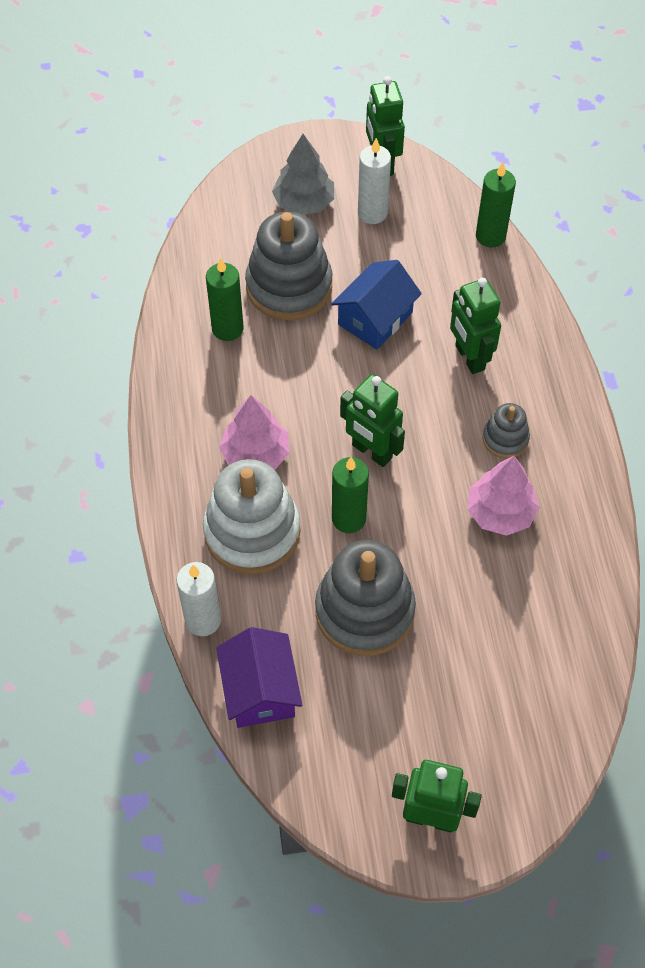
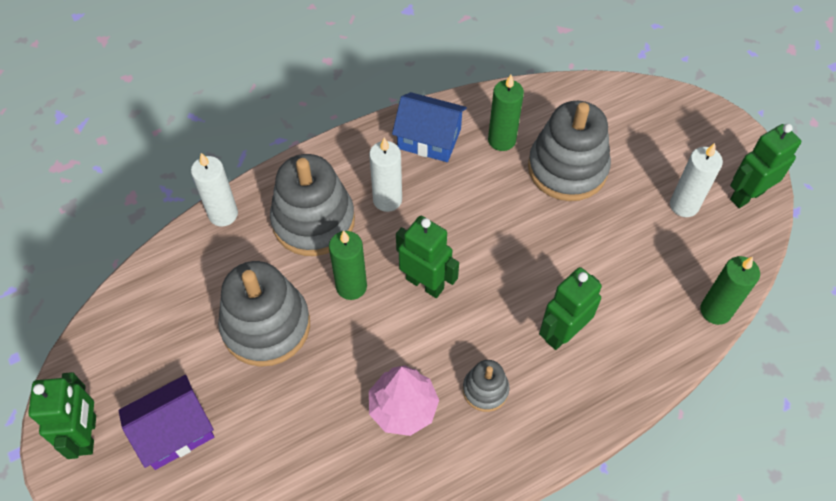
camera: 70 degrees right, 0 degrees up
(252, 532) = (313, 221): white stacking toy -> grey stacking toy
(256, 454) = (387, 200): pink tree -> white candle
(260, 690) = (173, 273): purple house -> purple house (174, 431)
(304, 203) = (664, 150): grey tree -> none
(371, 452) = (425, 283): green robot -> green robot turned 105 degrees clockwise
(375, 318) = (567, 243): blue house -> blue house (429, 139)

